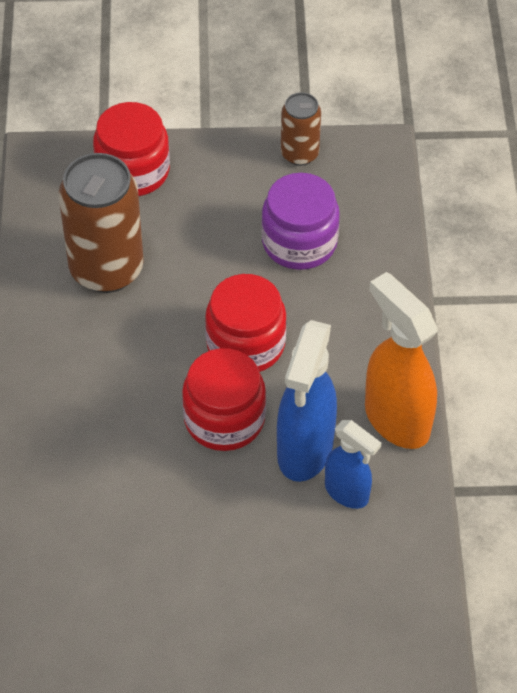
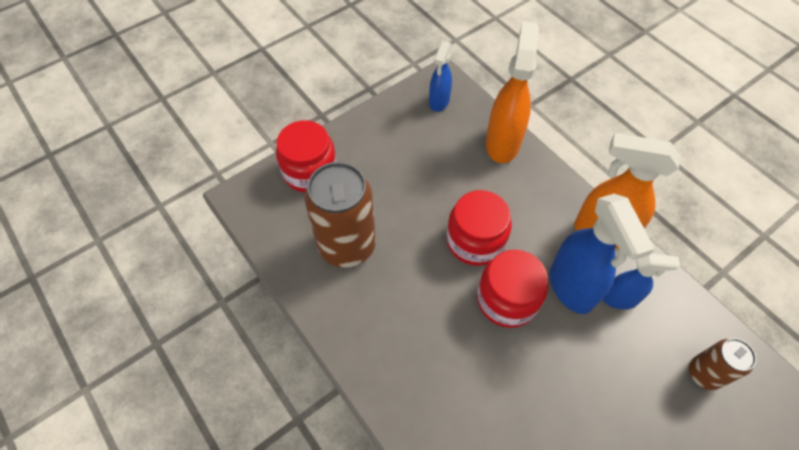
camera: 35 degrees left, 5 degrees up
(299, 154) = (401, 105): brown can -> brown can (704, 373)
(299, 242) = (448, 157): purple jar -> none
(348, 174) = (439, 102): none -> blue spray bottle
(378, 262) = (502, 143): none -> orange spray bottle

